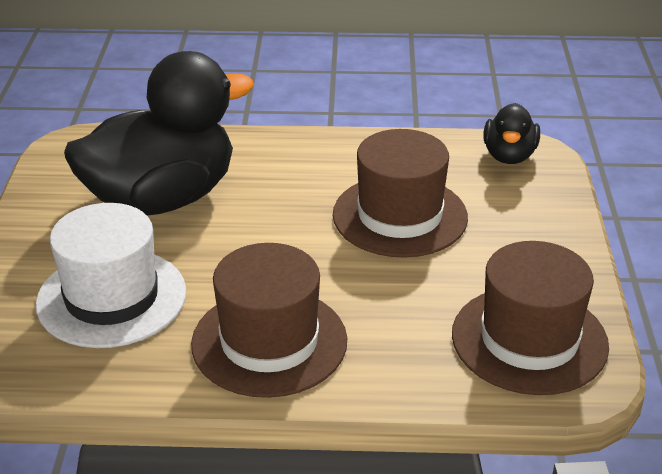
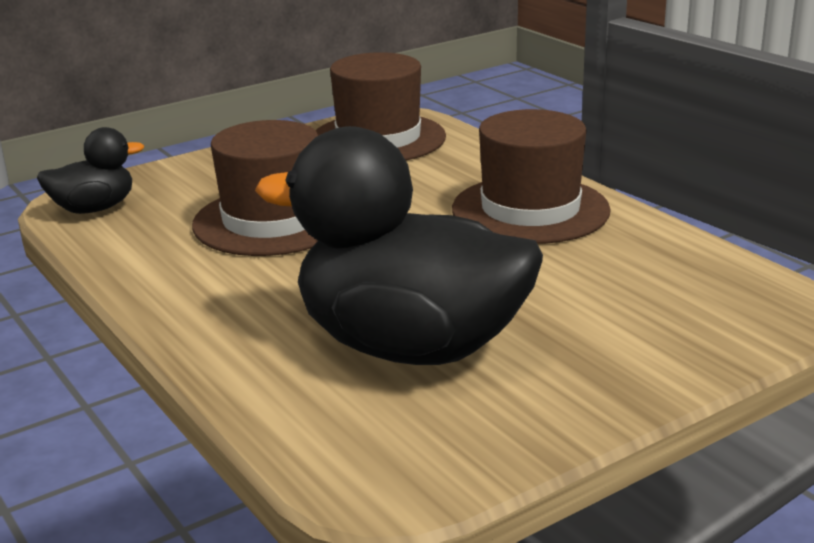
camera: 125 degrees left, 10 degrees down
(111, 298) = (601, 294): white hat -> none

